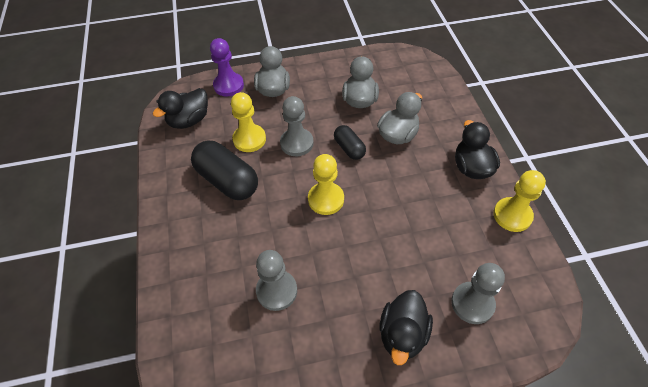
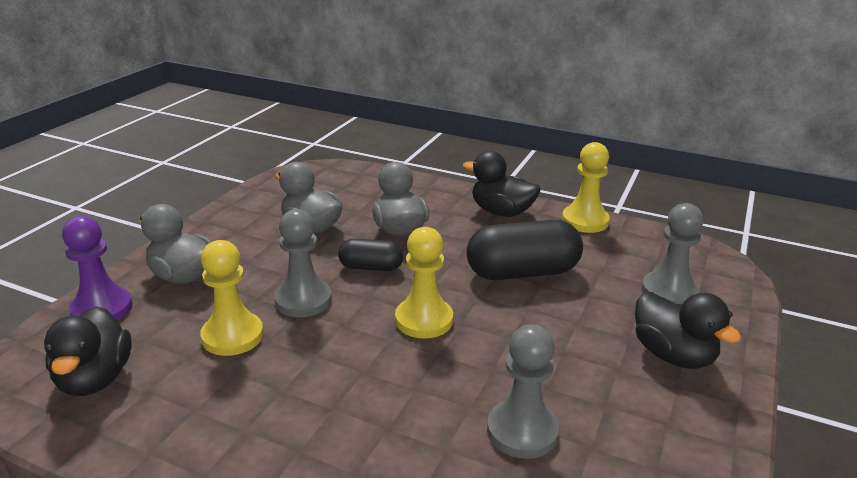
camera: 55 degrees left, 25 degrees down
(227, 180) = (274, 392): black capsule -> black capsule (522, 272)

